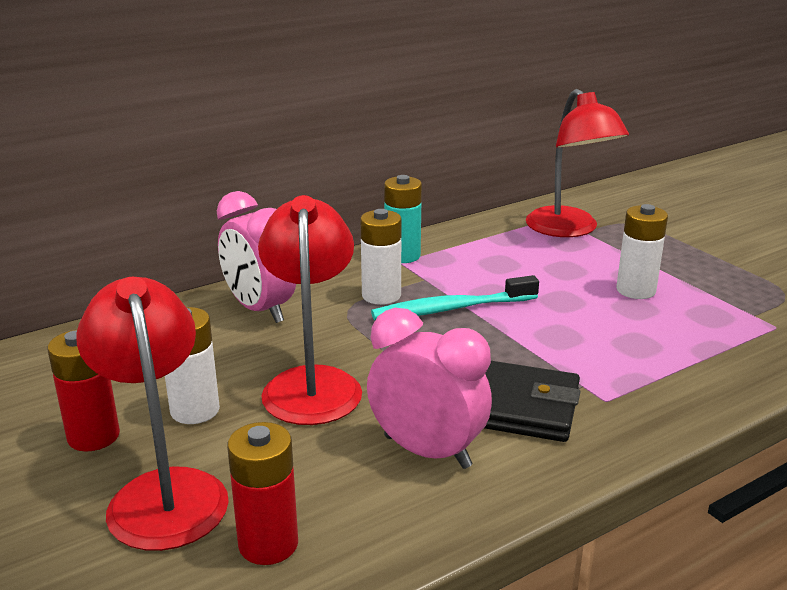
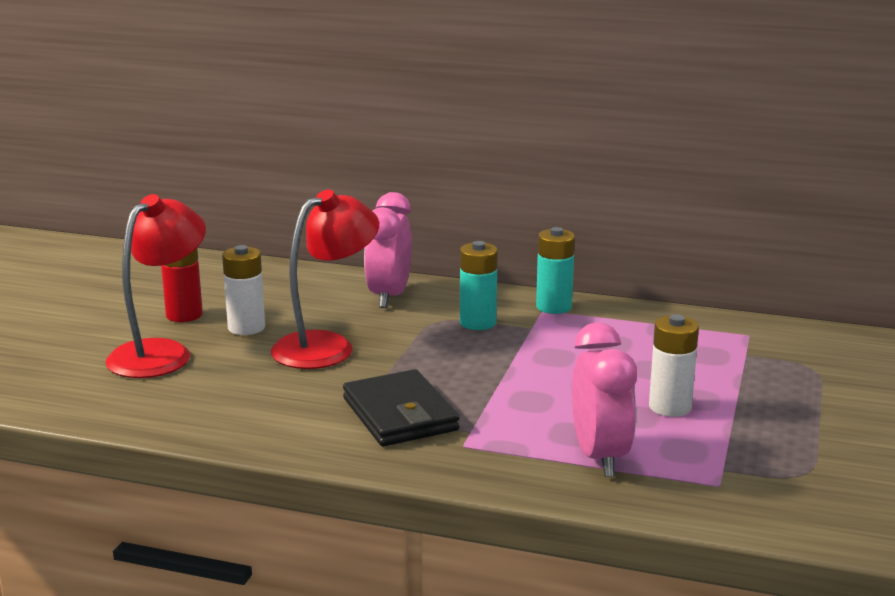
camera: 50 degrees right, 5 degrees down
(268, 544) = (152, 396): red battery -> none
(381, 295) = (478, 323): white battery -> turquoise battery
(427, 452) = (302, 407): pink clock -> pink clock (599, 457)
(452, 309) = (502, 351): turquoise toothbrush -> none
(569, 229) = (736, 347): red lamp -> none

